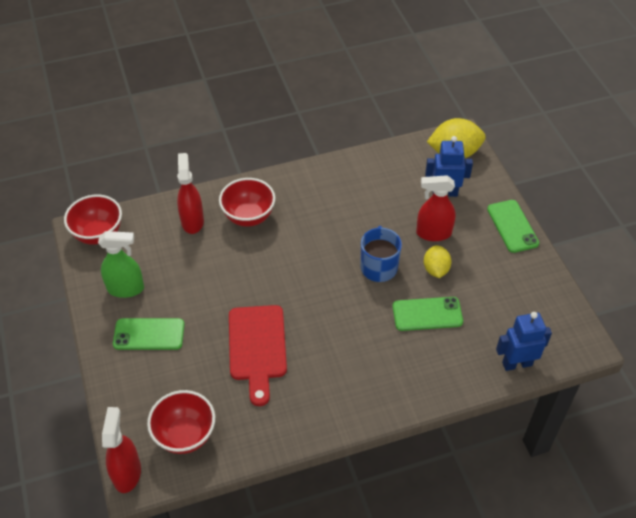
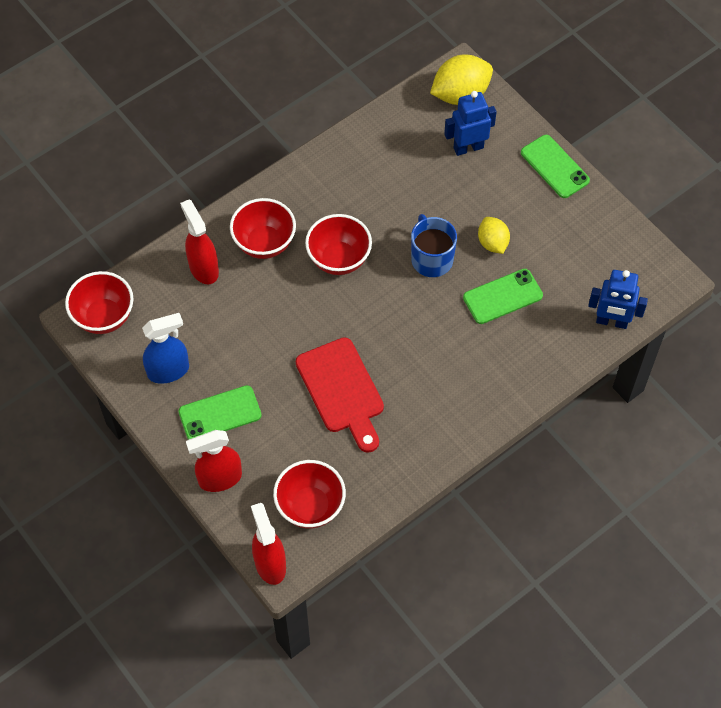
camera: 20 degrees left, 10 degrees up
(126, 289) = (169, 371): green spray bottle -> blue spray bottle
(302, 245) = (339, 259): none -> red bowl
(433, 233) = (474, 201): red spray bottle -> red spray bottle (219, 478)
(517, 363) = (611, 322): blue robot -> blue robot turned 135 degrees counterclockwise

